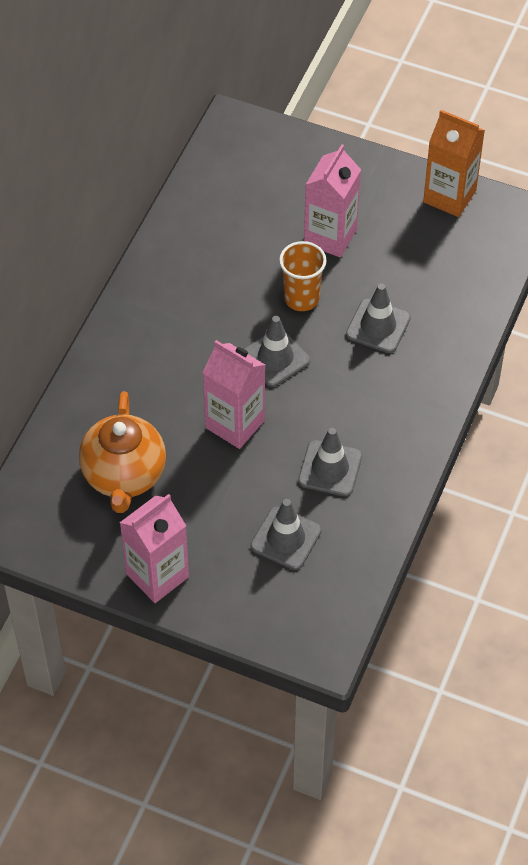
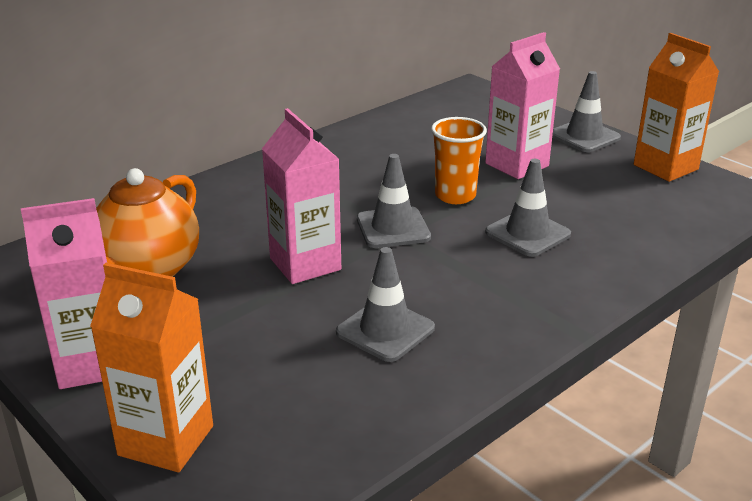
camera: 25 degrees right, 25 degrees down
(252, 612) = (166, 440): none -> orange carton
(286, 538) = (276, 378): grey traffic cone -> grey traffic cone (584, 136)

